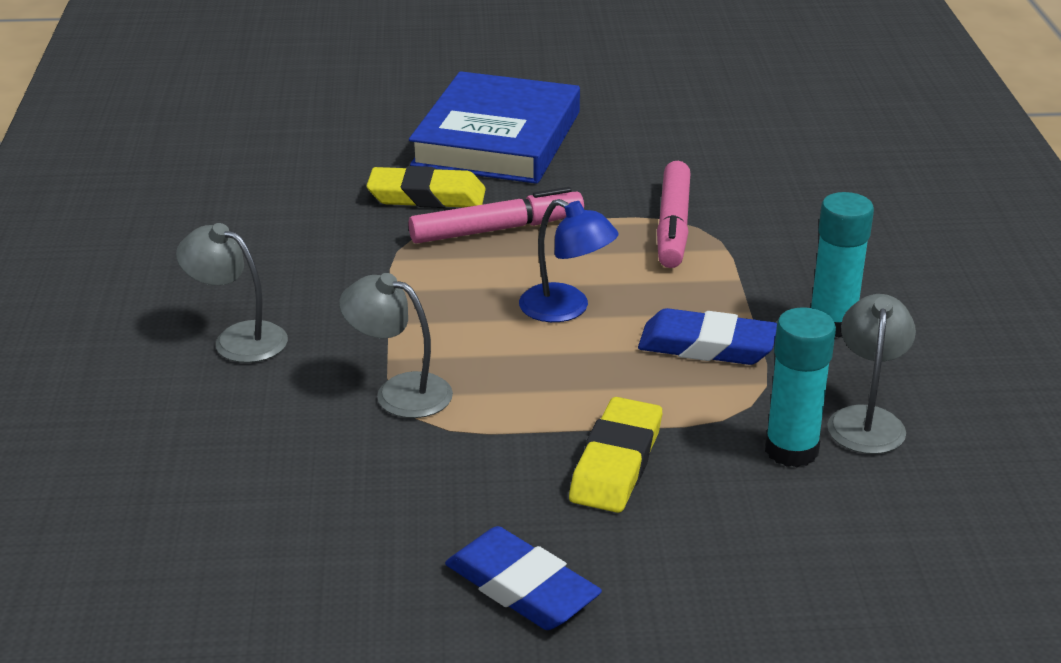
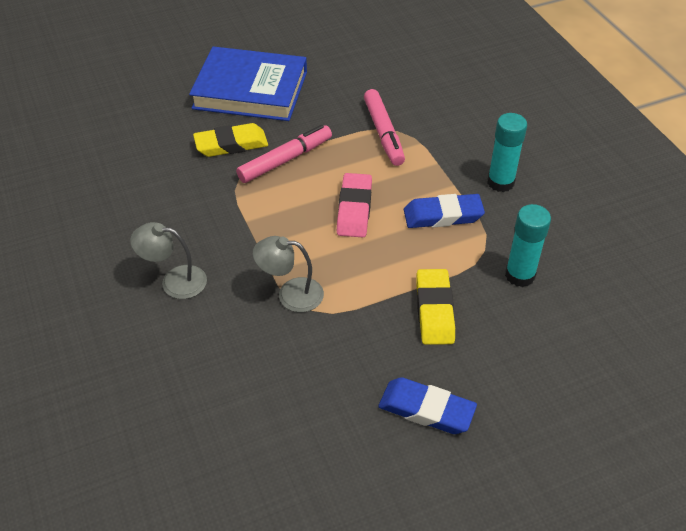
camera: 20 degrees left, 15 degrees up
(497, 139) = (250, 90): blue book -> blue book turned 75 degrees counterclockwise
(566, 309) = (354, 209): blue lamp -> pink eraser
(866, 420) = (547, 244): grey lamp -> none

